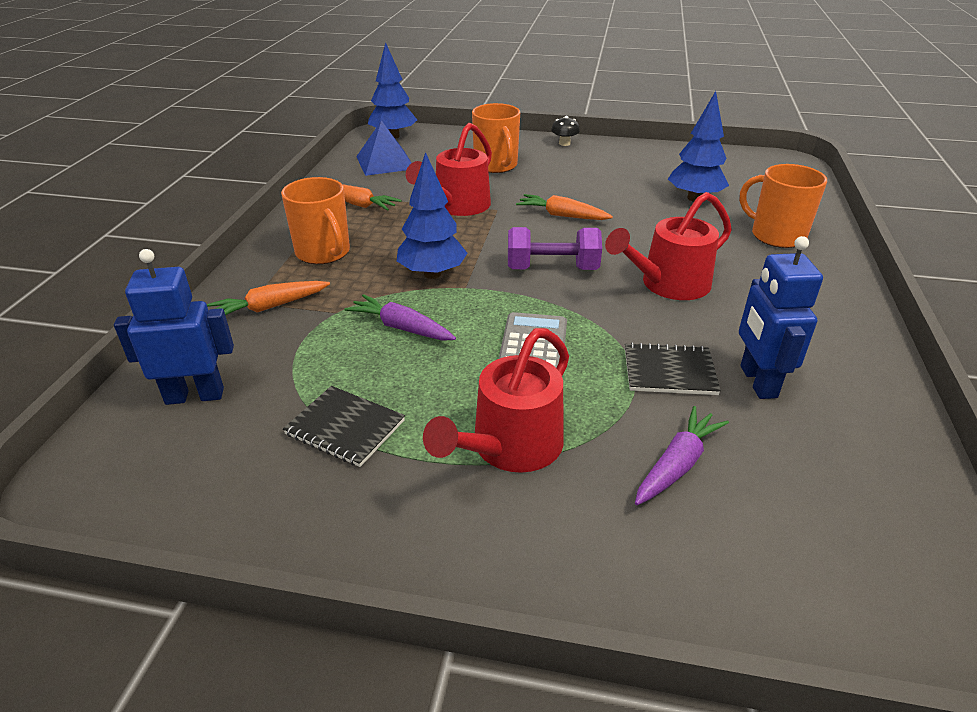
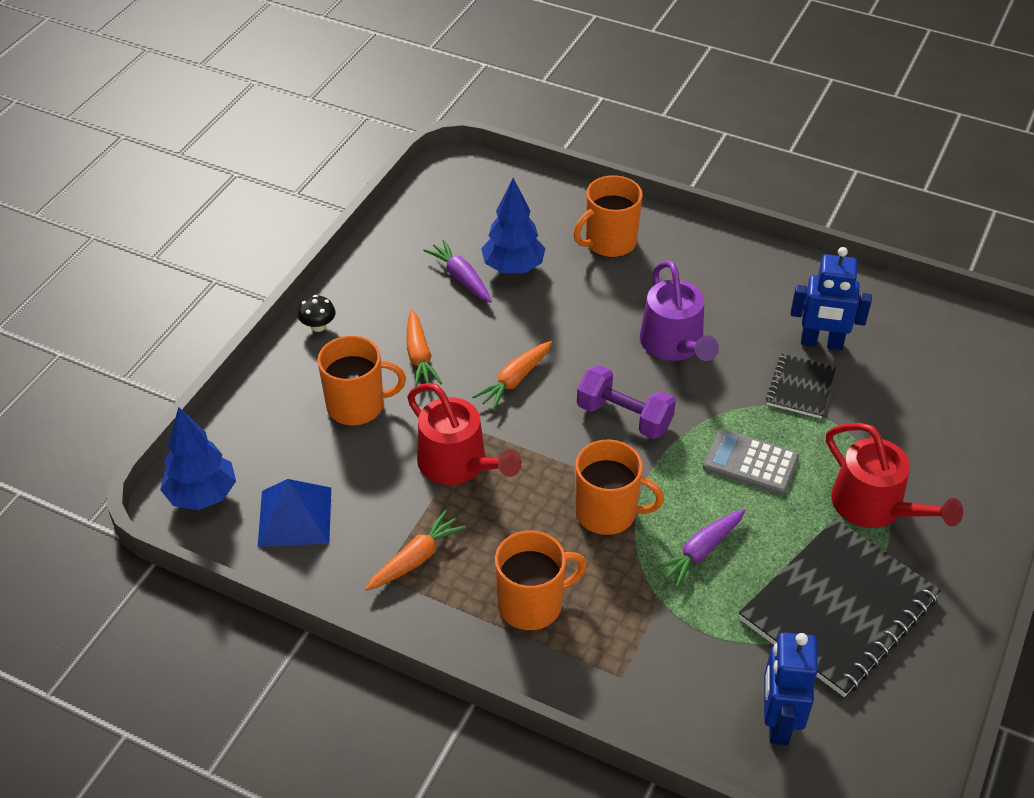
camera: 75 degrees left, 10 degrees up
(270, 307) = (637, 659): orange carrot -> orange carrot (419, 356)
(345, 428) = (838, 609): black notebook -> black notebook, size x2.03
(432, 274) = (607, 512): blue tree -> orange mug
(552, 269) = (624, 417): purple dumbbell -> purple dumbbell turned 75 degrees counterclockwise
(668, 284) = (674, 344): red watering can -> purple watering can
(677, 465) = (903, 419): purple carrot -> purple carrot (461, 278)

